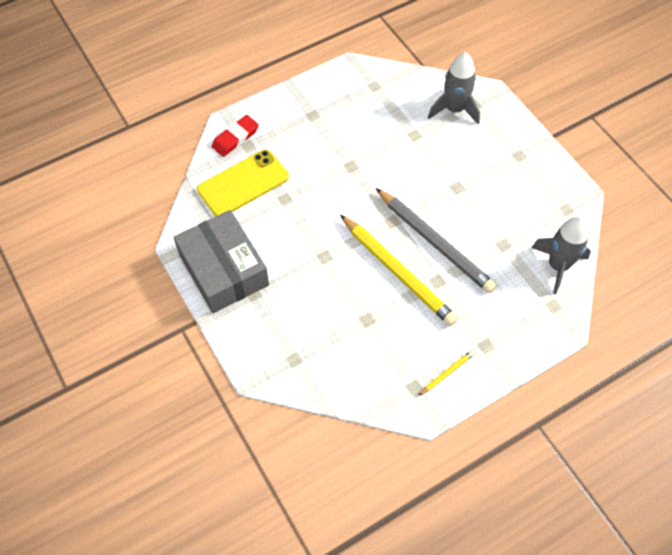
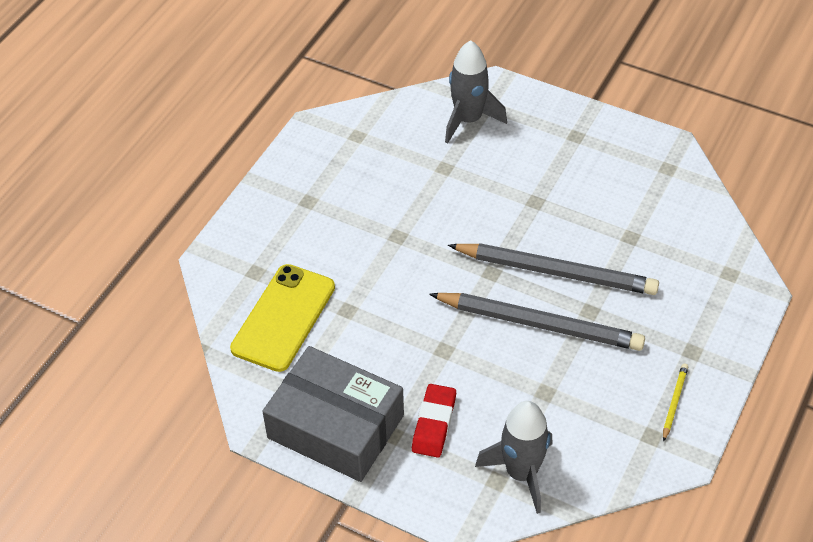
camera: 30 degrees left, 10 degrees down
(235, 138) = (233, 271): red eraser -> red eraser (434, 423)
(397, 272) = (540, 325): yellow pencil -> grey pencil
(558, 266) = (703, 230): grey rocket -> grey rocket (521, 473)

